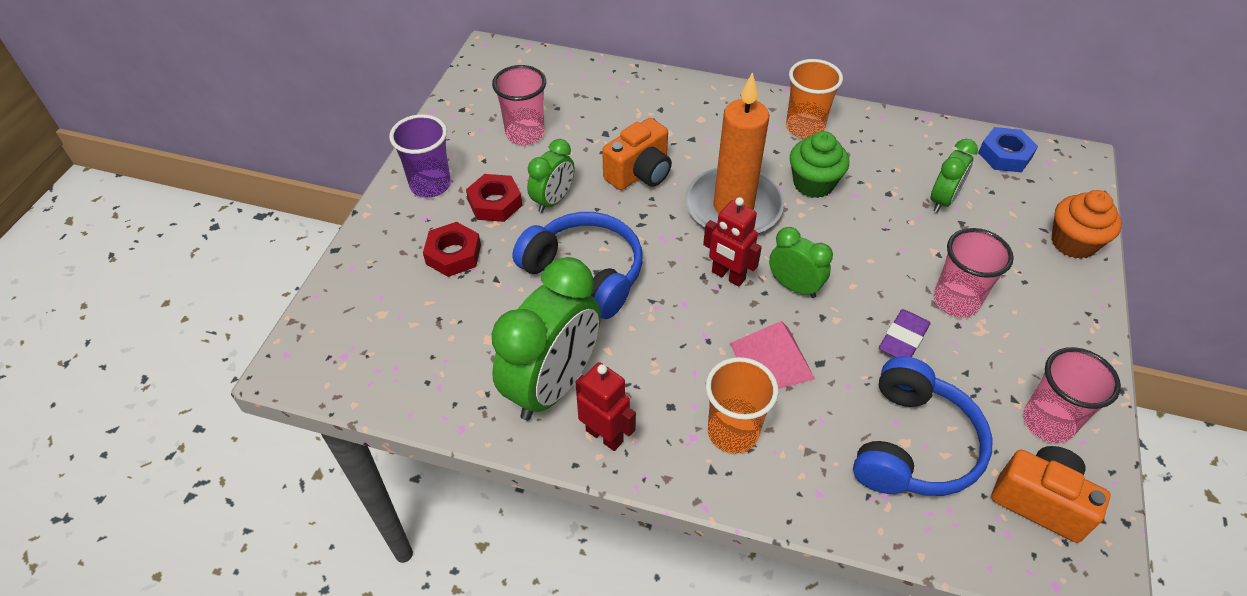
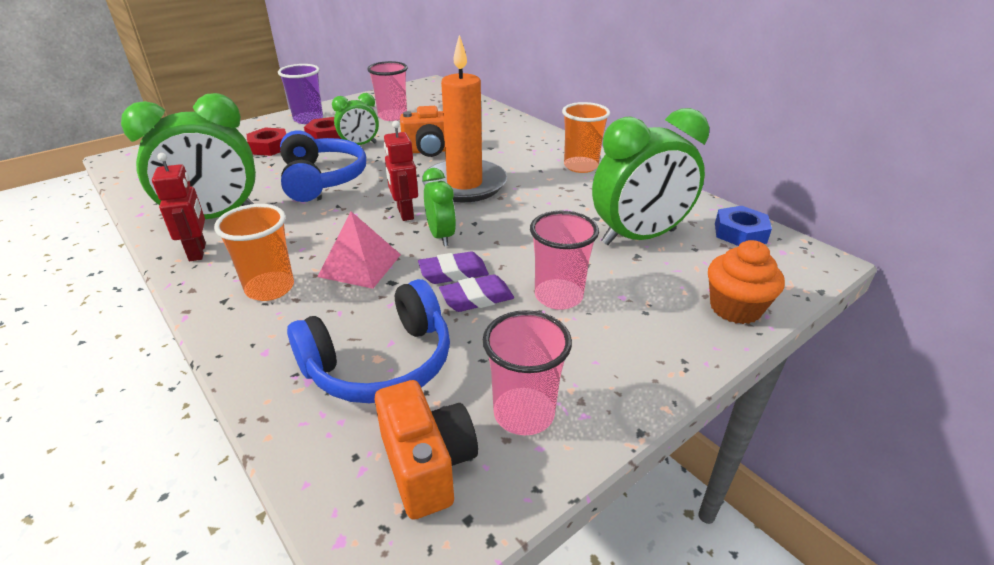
camera: 35 degrees right, 15 degrees down
(813, 184) = (542, 193): green cupcake -> none
(854, 323) = (453, 272): none -> purple eraser
(942, 200) = (639, 237): green clock -> green clock, size x1.90

